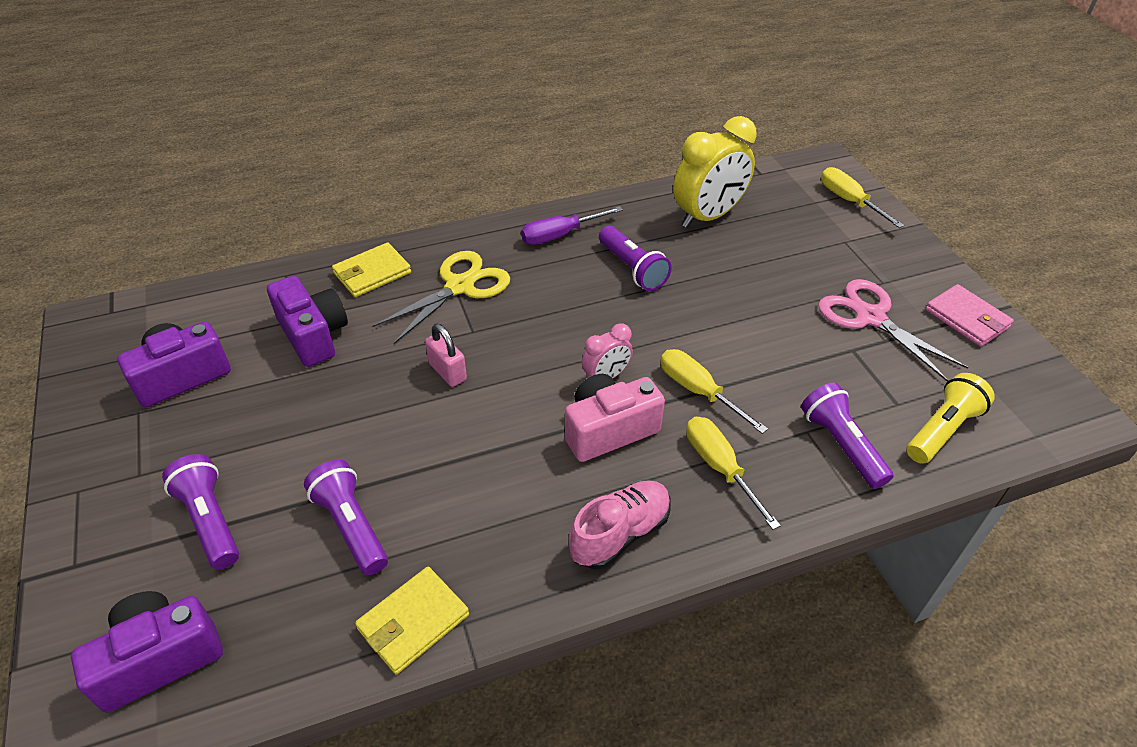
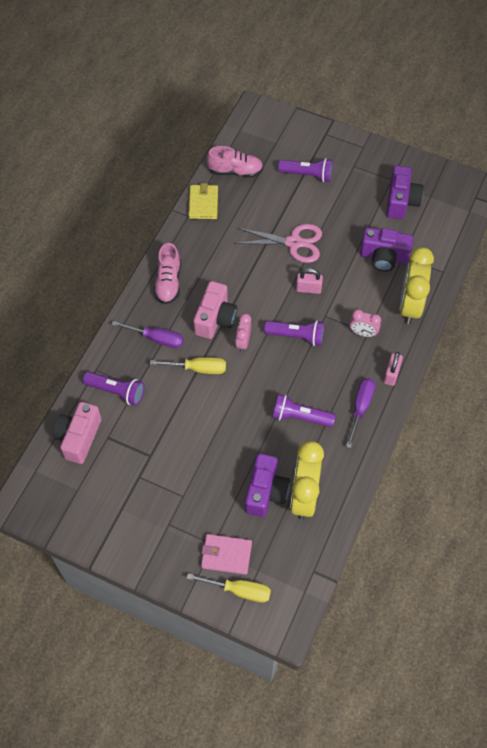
camera: 135 degrees right, 15 degrees up
(159, 658) = (262, 139): purple camera -> purple camera (266, 492)
(287, 635) = (235, 171): none -> pink shoe
(351, 526) = (261, 210): purple flashlight -> purple flashlight (296, 336)
(372, 273) = (410, 305): yellow wallet -> yellow clock
(460, 286) = (363, 333): yellow scissors -> pink clock
(489, 237) = (391, 374): none -> pink padlock
(719, 467) = (157, 339): yellow screwdriver -> purple screwdriver
(870, 317) = (156, 487): pink scissors -> pink scissors (294, 243)
(942, 430) = (79, 437): yellow flashlight -> pink camera
(966, 318) = (107, 531): pink wallet -> pink wallet (226, 555)

